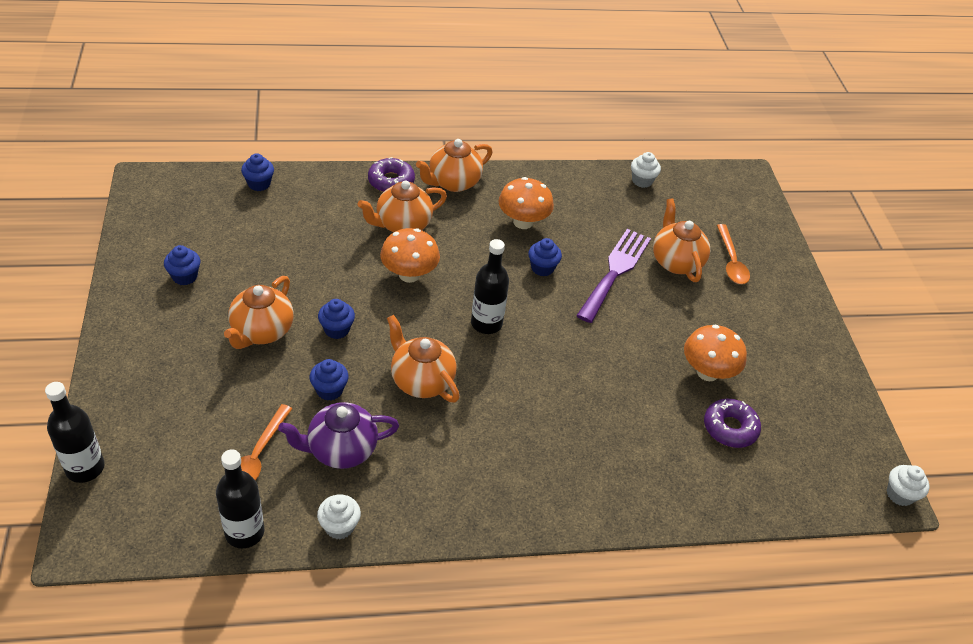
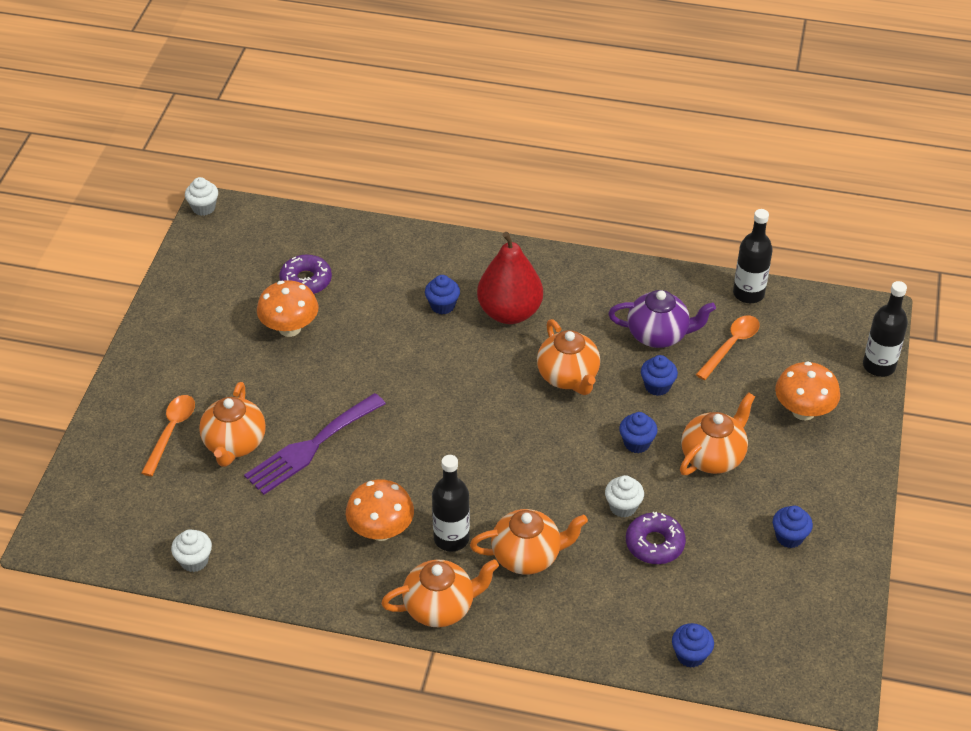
camera: 155 degrees left, 0 degrees up
(339, 526) = (673, 282): white cupcake -> white cupcake (623, 507)
(391, 181) = (520, 625): purple donut -> purple donut (654, 544)
(409, 274) = (542, 489): orange mushroom -> orange mushroom (803, 411)
(486, 323) = (481, 418): black bottle -> black bottle (451, 538)
(508, 440) = (509, 312): none -> red pear
(542, 268) = (390, 467): blue cupcake -> blue cupcake (442, 306)

